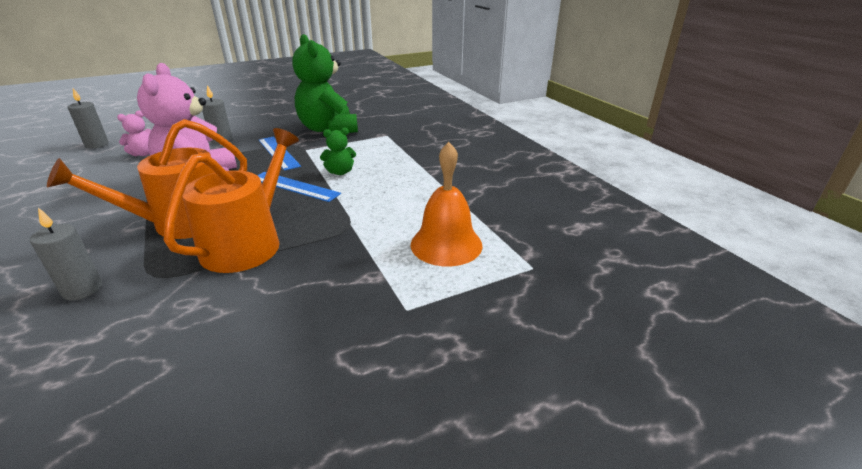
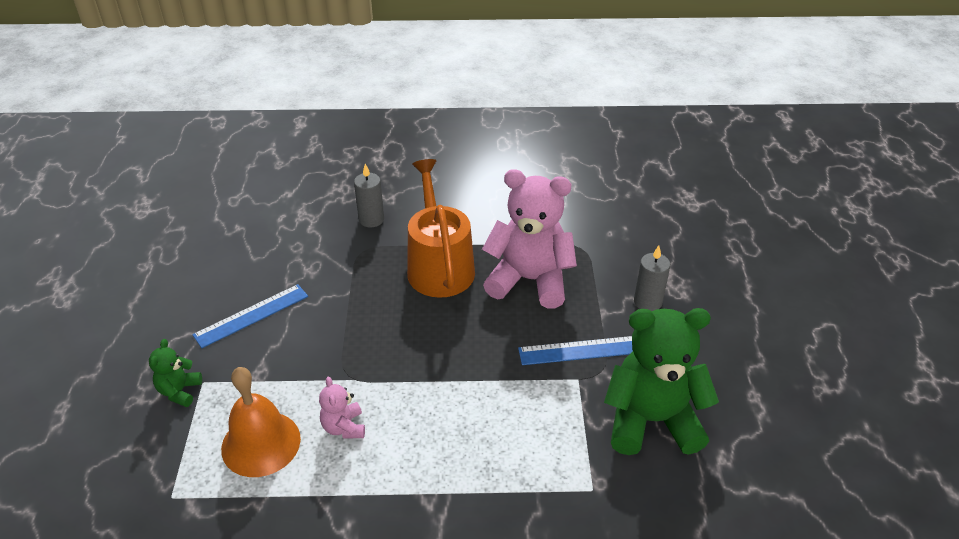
camera: 115 degrees right, 10 degrees up
(97, 144) = (680, 204): grey candle -> none
(144, 154) = (632, 239): pink teddy bear -> pink teddy bear (344, 427)
(247, 243) = (372, 303): orange watering can -> none
(294, 186) = (468, 351): blue ruler -> blue ruler (251, 315)
(340, 172) = (483, 399): green teddy bear -> green teddy bear (179, 391)

